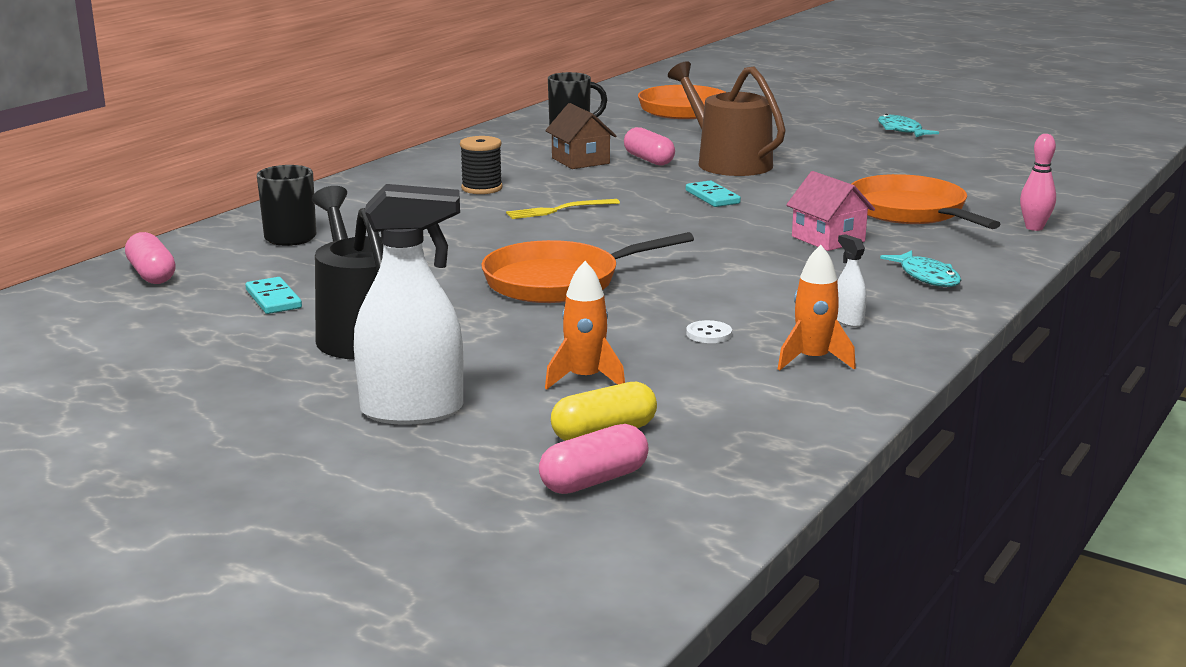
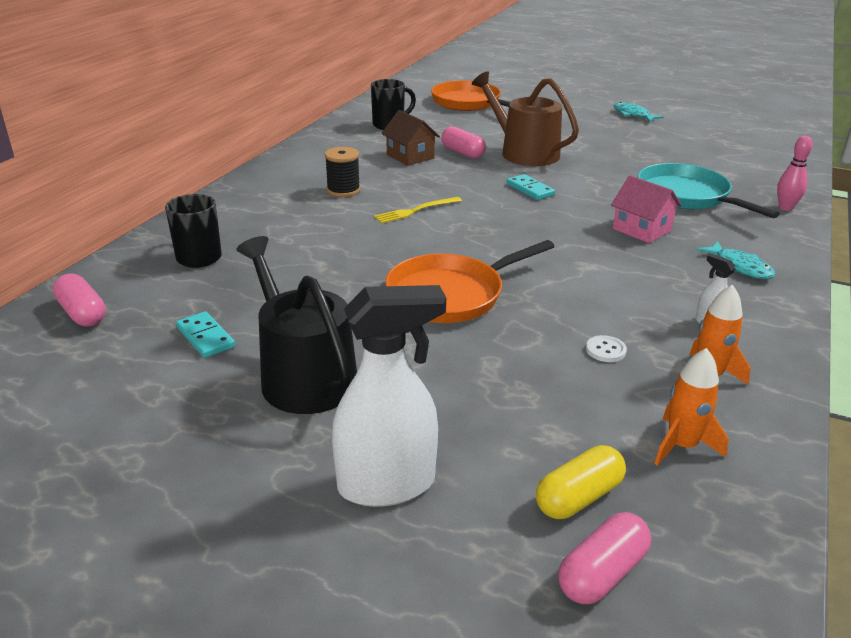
camera: 10 degrees left, 10 degrees up
(585, 379) = (527, 421): orange rocket -> orange rocket (681, 446)
(911, 212) = (687, 196): orange pan -> turquoise pan

